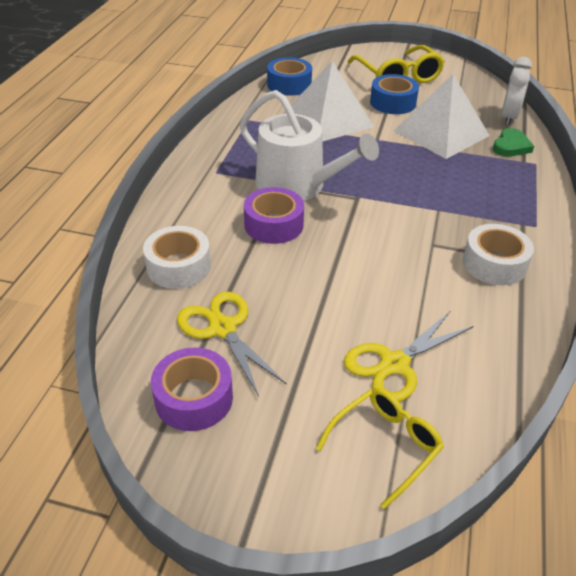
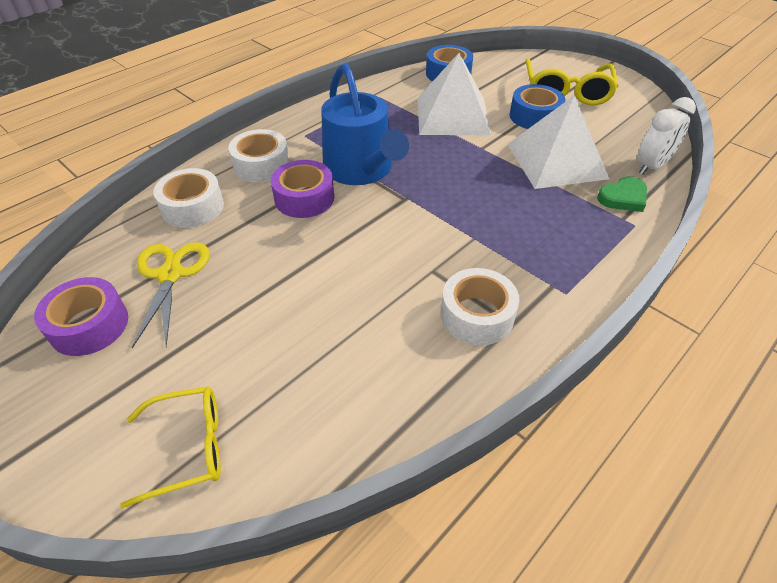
camera: 30 degrees right, 5 degrees up
(204, 209) = (261, 165): none -> white tape
(298, 186) = (361, 169): white watering can -> blue watering can
(394, 364) = (275, 373): yellow scissors -> none

